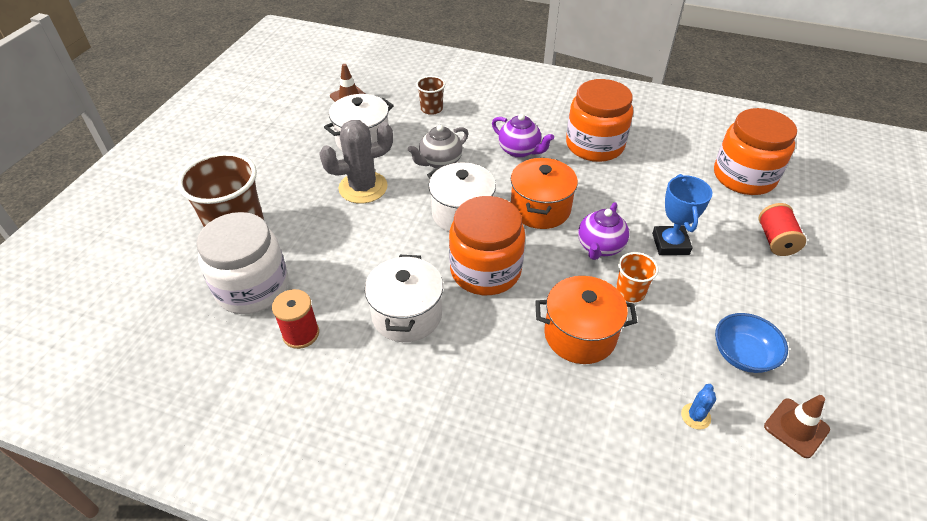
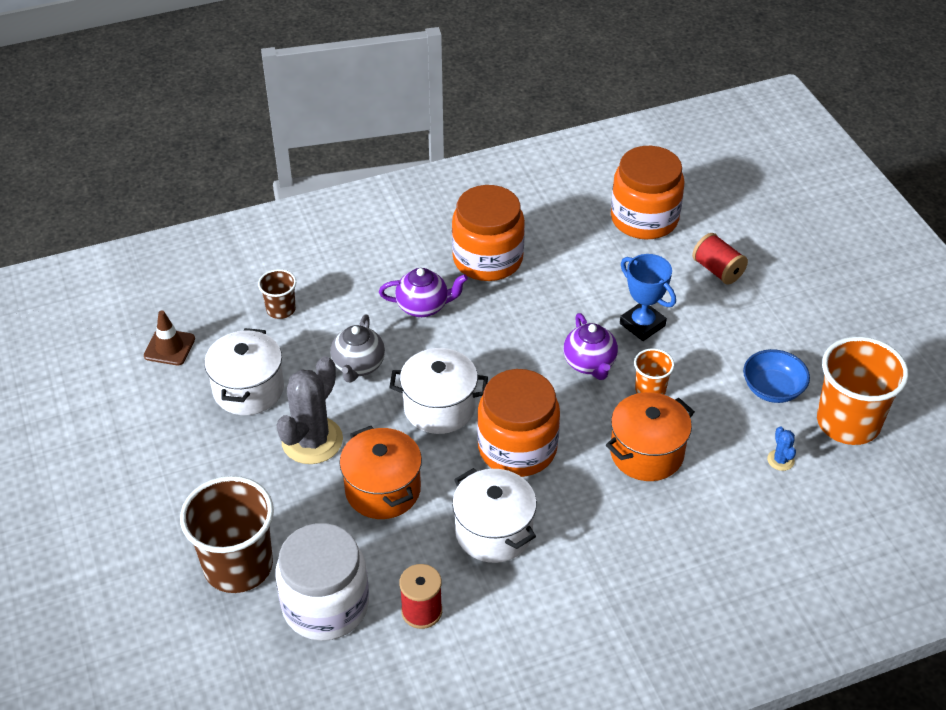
camera: 40 degrees left, 0 degrees up
(540, 209) = (504, 358): orange pot -> orange pot (383, 490)
(796, 428) = (848, 422): brown traffic cone -> orange cup

